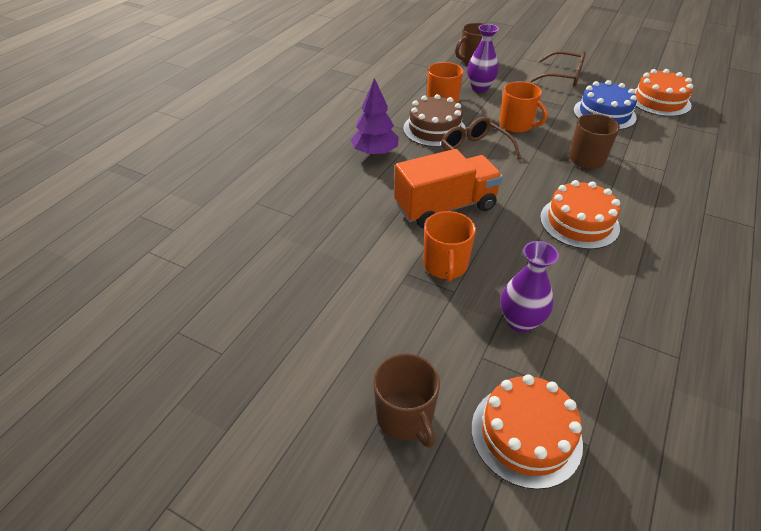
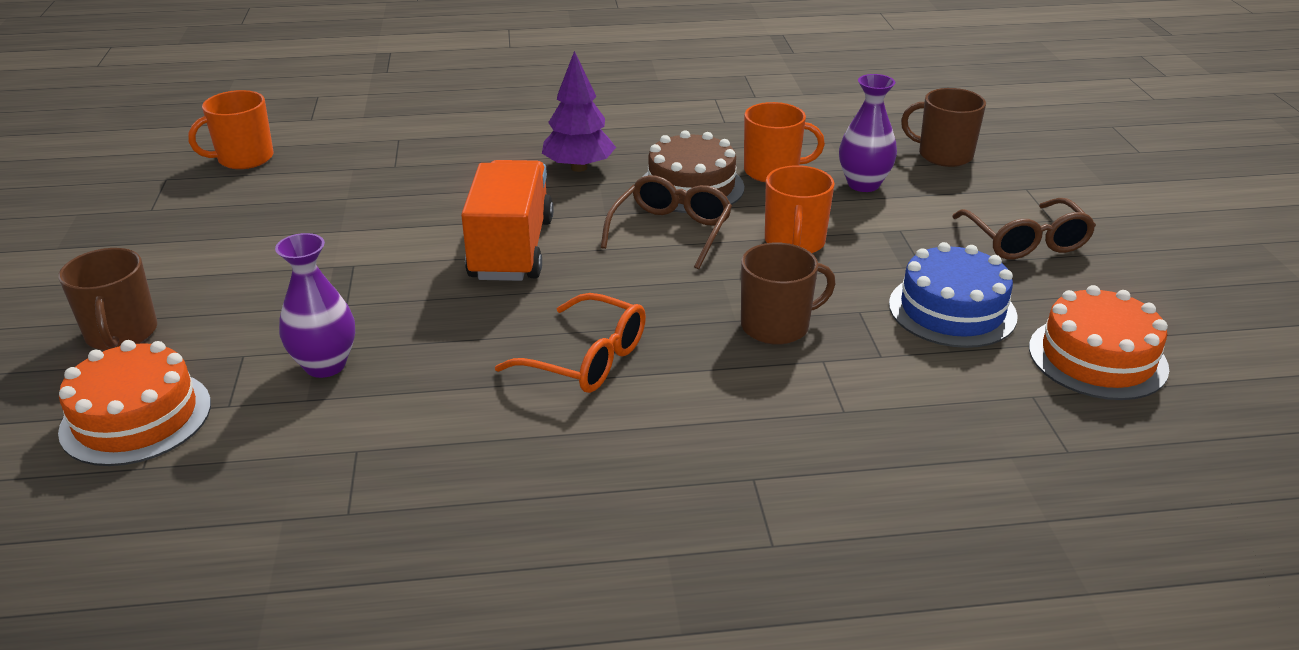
camera: 55 degrees right, 10 degrees down
(405, 417) = (121, 334): brown mug -> brown mug turned 45 degrees counterclockwise
(445, 207) = (511, 249): orange truck -> orange truck turned 120 degrees counterclockwise
(445, 265) = (390, 284): orange mug -> orange mug (244, 158)
(579, 222) = (587, 359): orange cake -> orange glasses

